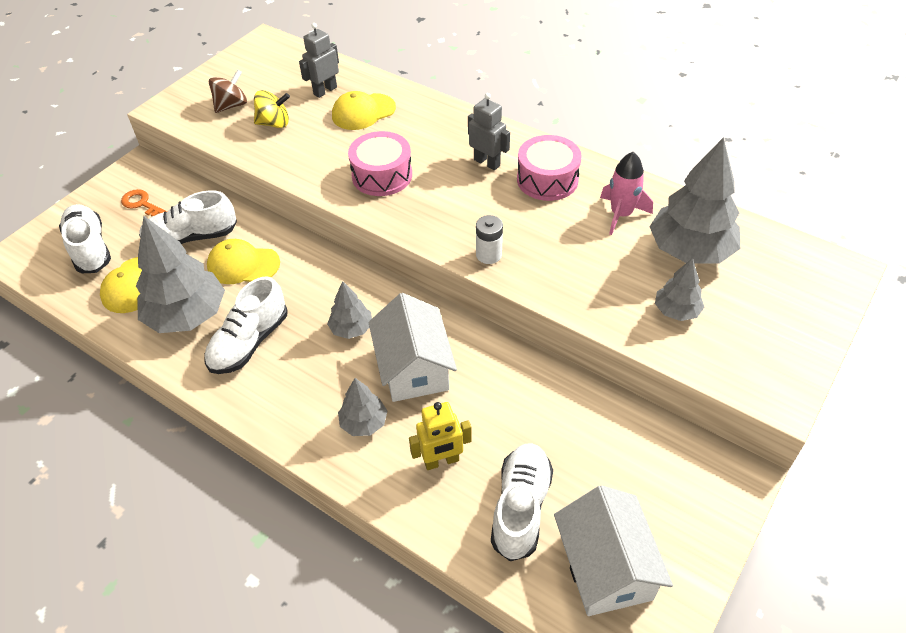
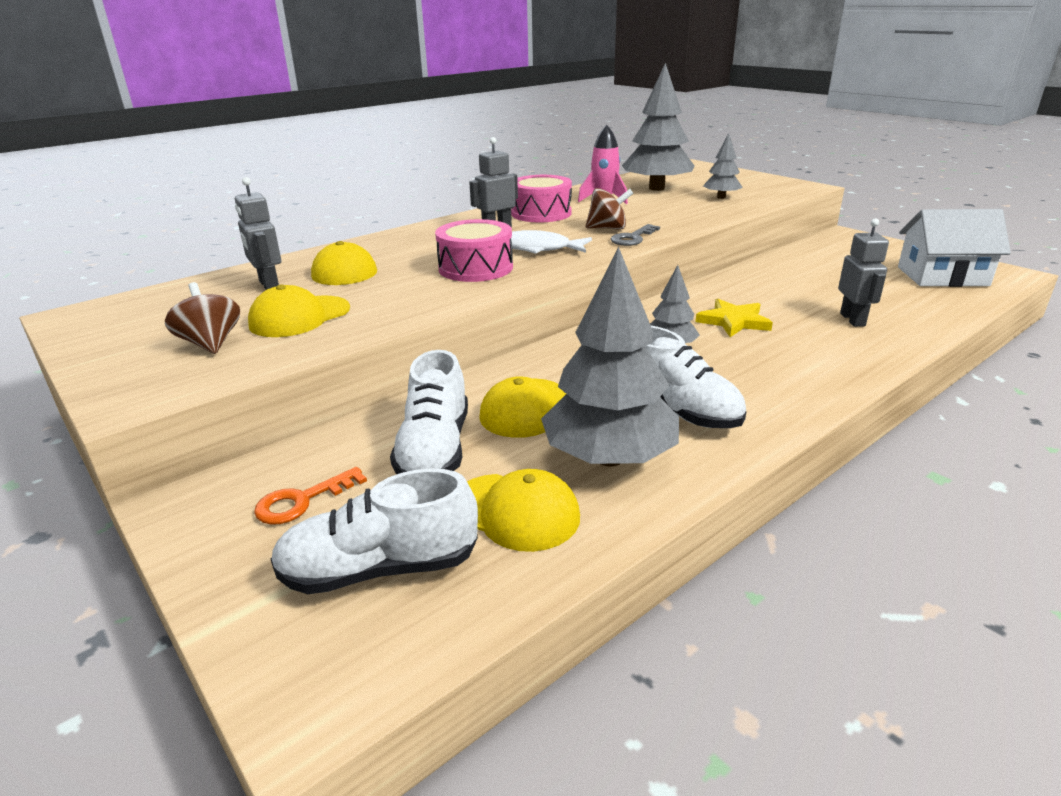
camera: 75 degrees left, 20 degrees down
(274, 123) = (299, 317): yellow spinning top -> yellow cap
(364, 423) = (809, 350): grey tree -> none
(413, 368) = (733, 321): white house -> yellow star
(439, 200) = (539, 249): none -> white fish
(441, 461) = (853, 319): yellow robot -> grey robot
(488, 255) = (632, 238): white battery -> grey key
(514, 233) = (608, 228): none -> brown spinning top
(520, 508) = (896, 296): white shoe -> none

